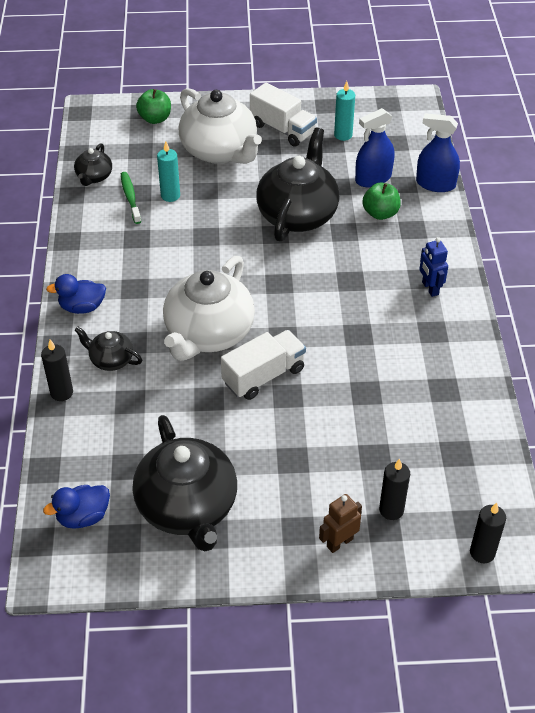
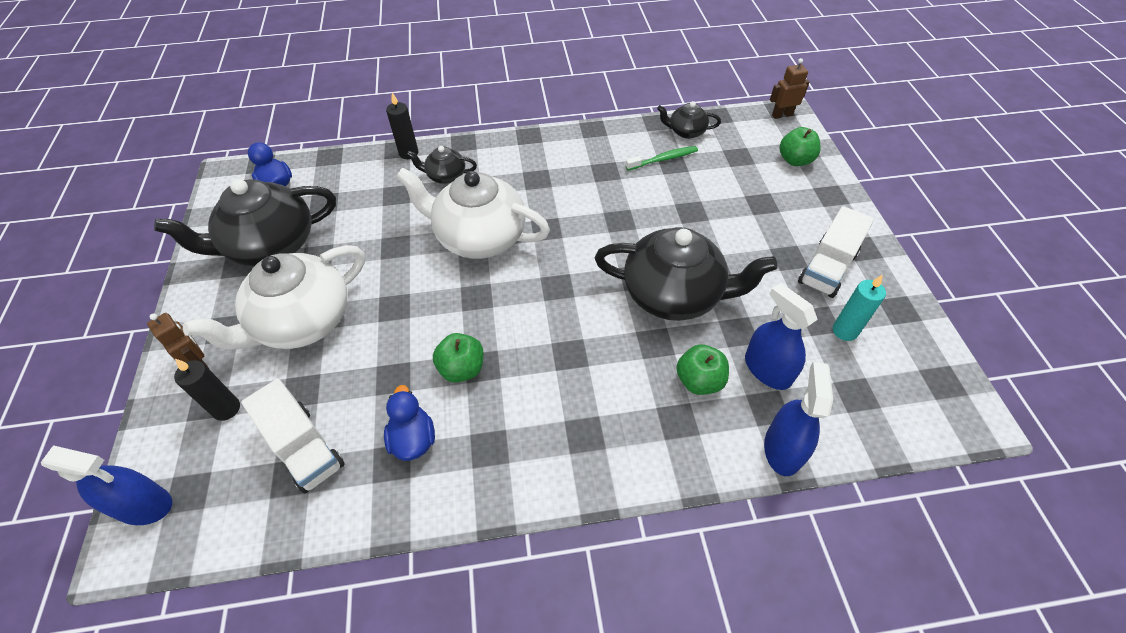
camera: 85 degrees right, 5 degrees up
(82, 307) = (509, 150): blue duck -> blue duck (413, 439)
(89, 113) = (782, 115): none -> brown robot
(110, 360) = (445, 176): black teapot -> black teapot turned 105 degrees counterclockwise
(170, 196) = (674, 186): turquoise candle -> none
(220, 151) = (762, 216): white teapot -> white teapot (302, 322)
(263, 376) = (421, 285): white truck -> white truck (304, 448)
(360, 347) = (462, 369): none -> green apple
(430, 288) = (566, 444): blue robot -> none
(482, 552) = (144, 505): black candle -> blue spray bottle

